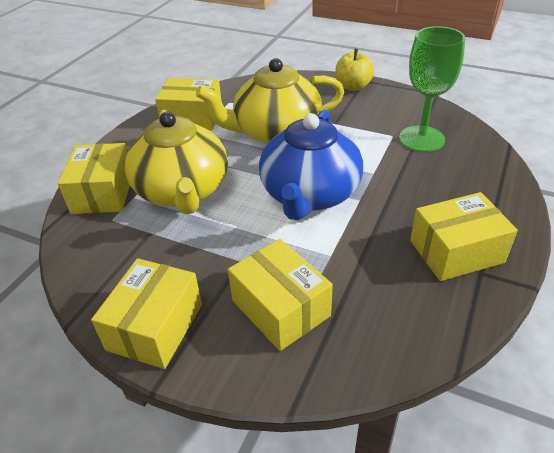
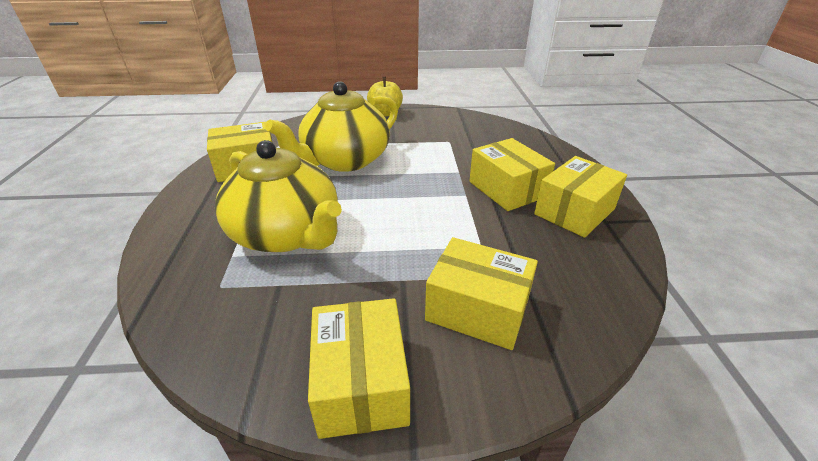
camera: 30 degrees left, 5 degrees down
(103, 193) = (188, 262): yellow box -> yellow box (507, 189)
(309, 194) = (419, 202): blue teapot -> none
(421, 139) = (474, 139): green goblet -> none

